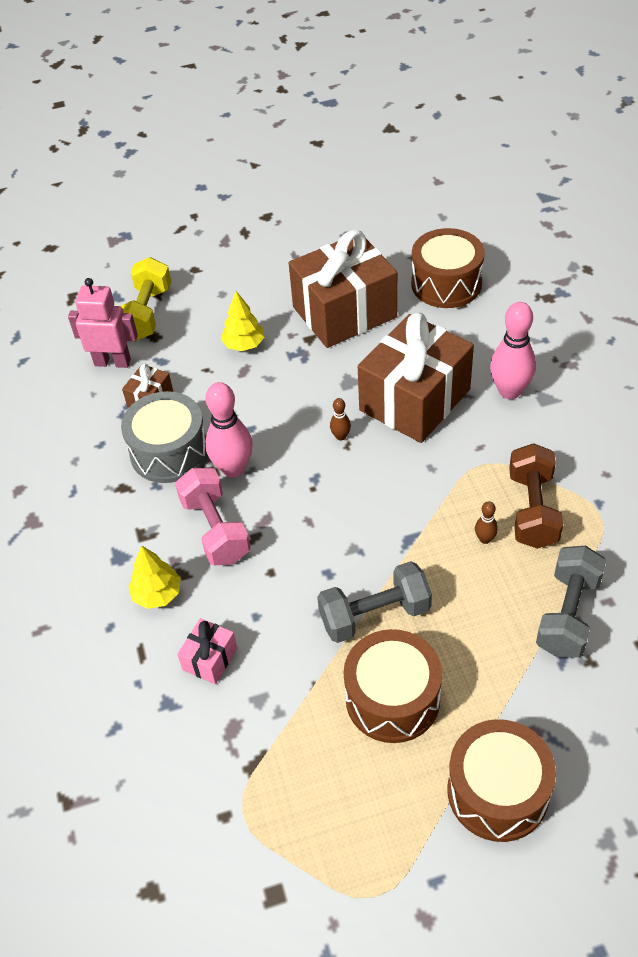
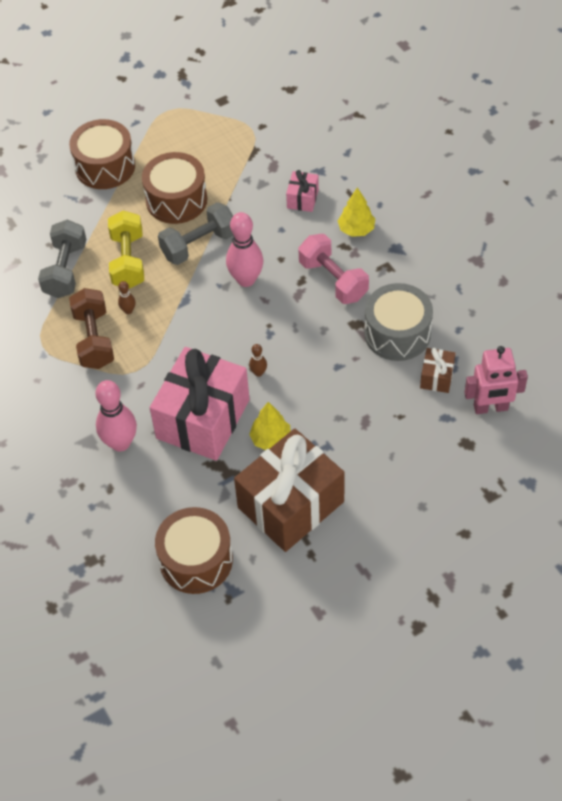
camera: 165 degrees right, 5 degrees up
(146, 313) = (486, 467): yellow dumbbell -> yellow dumbbell (128, 261)
(233, 469) = (338, 329): pink bowling pin -> pink bowling pin (246, 279)
(244, 344) = (375, 449): yellow tree -> yellow tree (271, 439)
(415, 400) = (203, 419): brown gift -> pink gift

